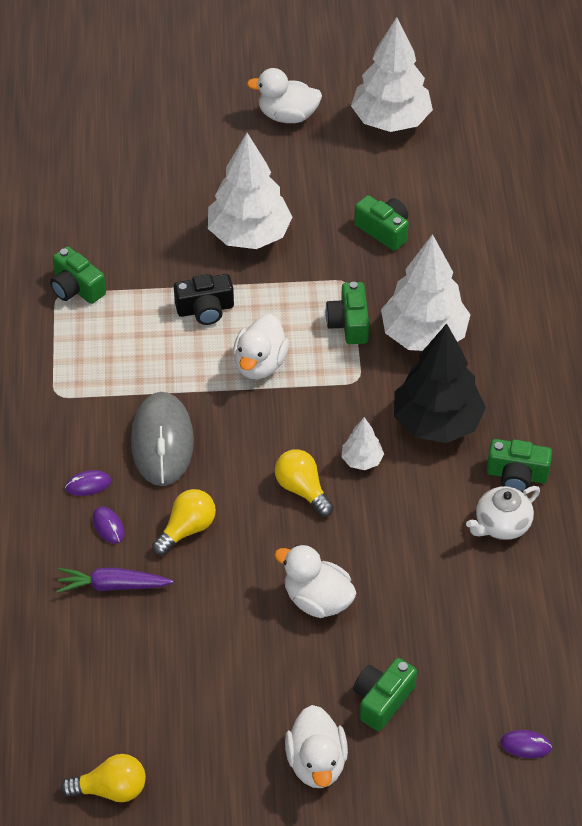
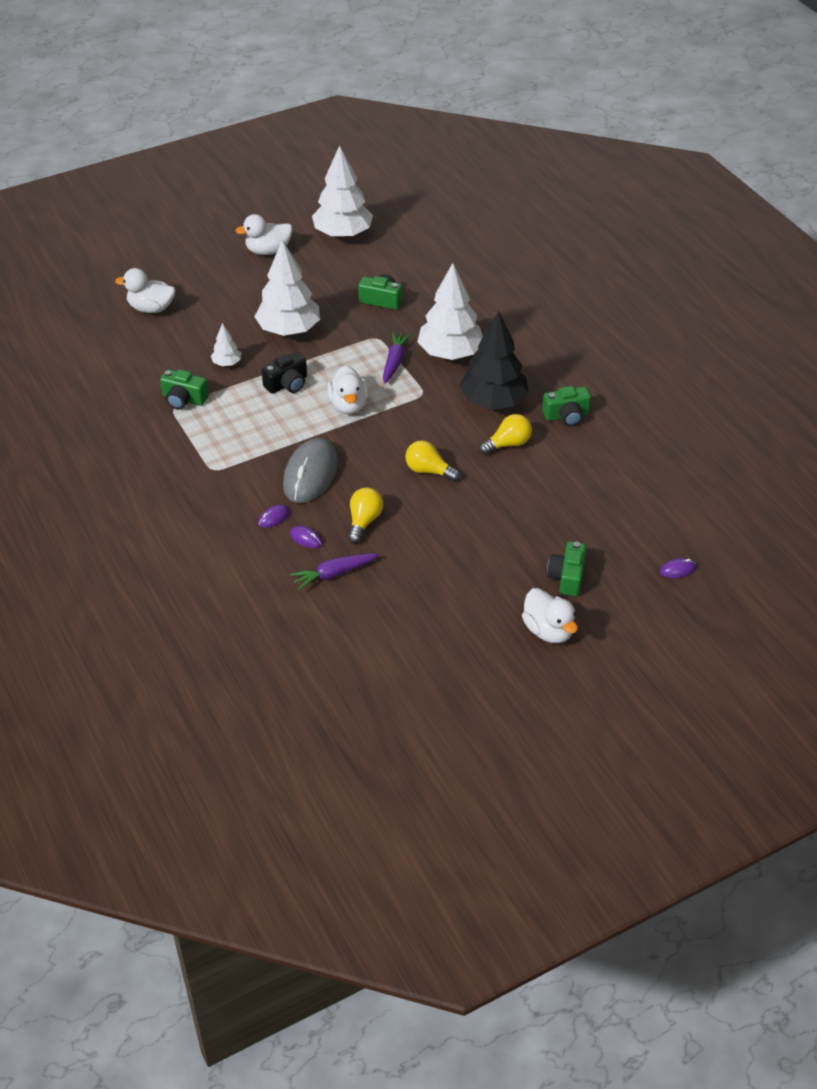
camera: 25 degrees left, 5 degrees down
(111, 789) = (416, 700): yellow light bulb -> yellow light bulb (508, 444)
(162, 442) = (310, 474): grey mouse -> grey mouse turned 45 degrees clockwise
(317, 600) = (483, 533): white duck -> white duck (151, 308)
(349, 323) = (394, 362): green camera -> purple carrot
(362, 460) = (458, 440): white tree -> white tree (227, 363)
(501, 525) = (576, 447): white teapot -> none

